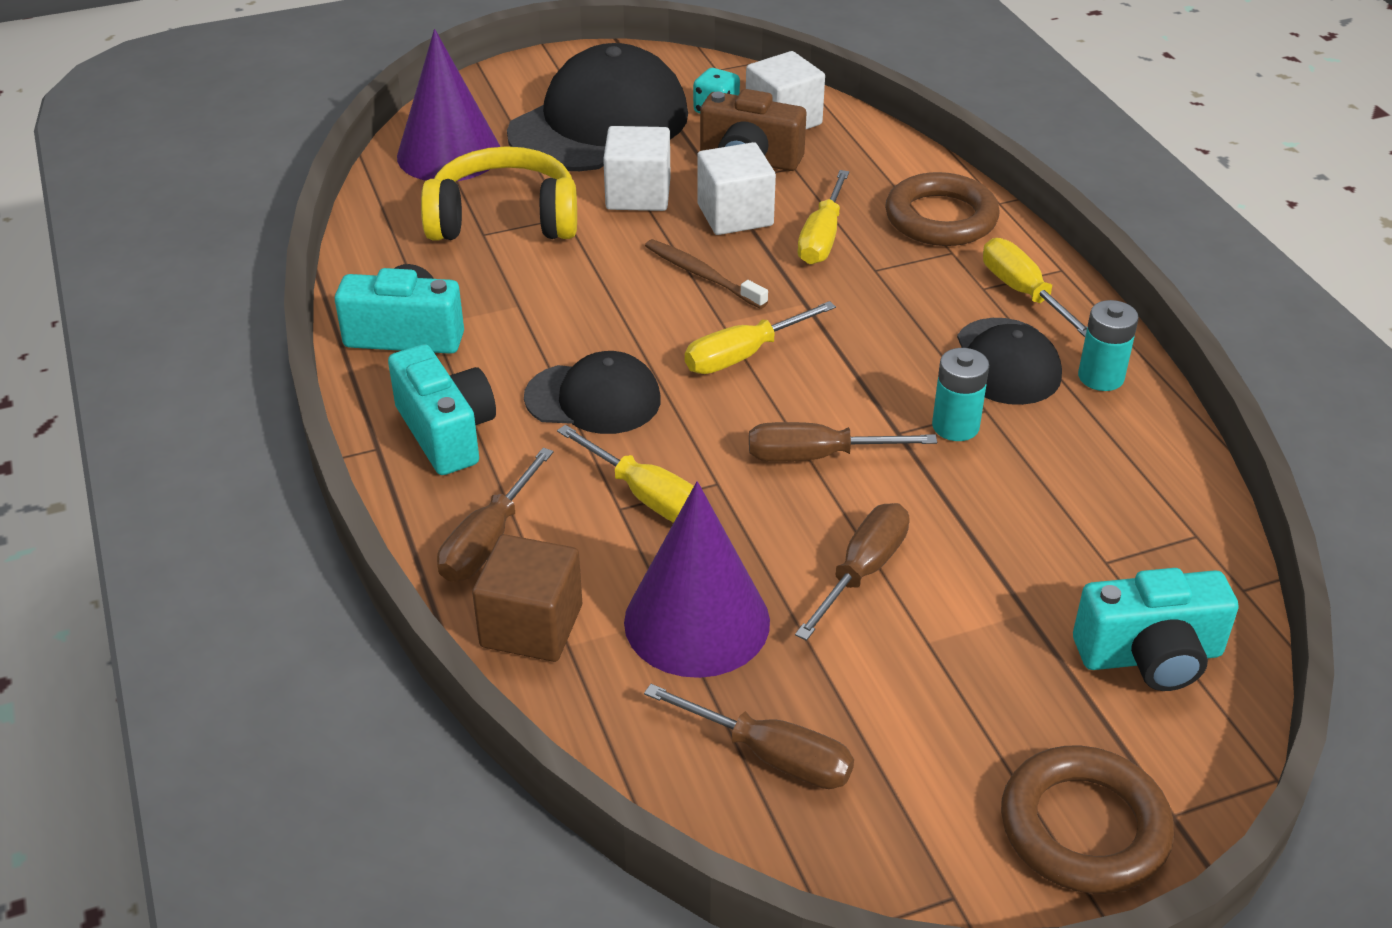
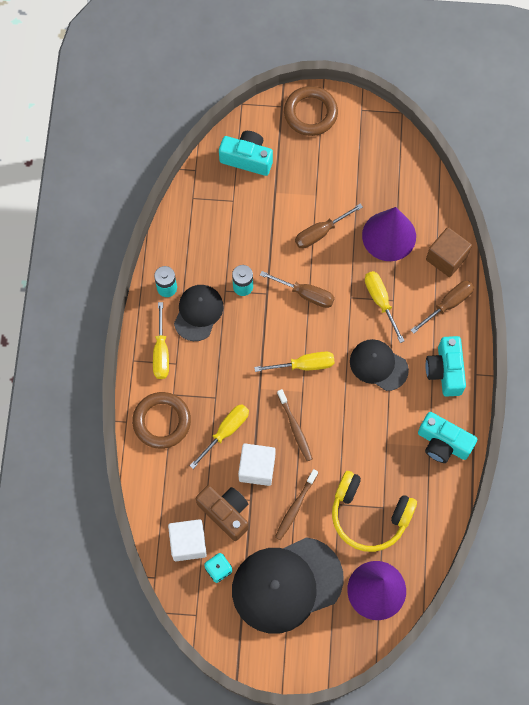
camera: 155 degrees left, 30 degrees up
(638, 194) = (295, 507): white cube -> brown toothbrush
(773, 757) = (389, 174): brown screwdriver -> none

